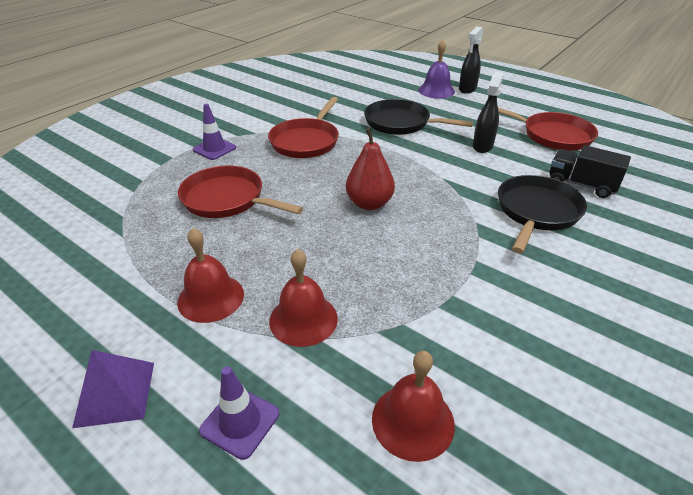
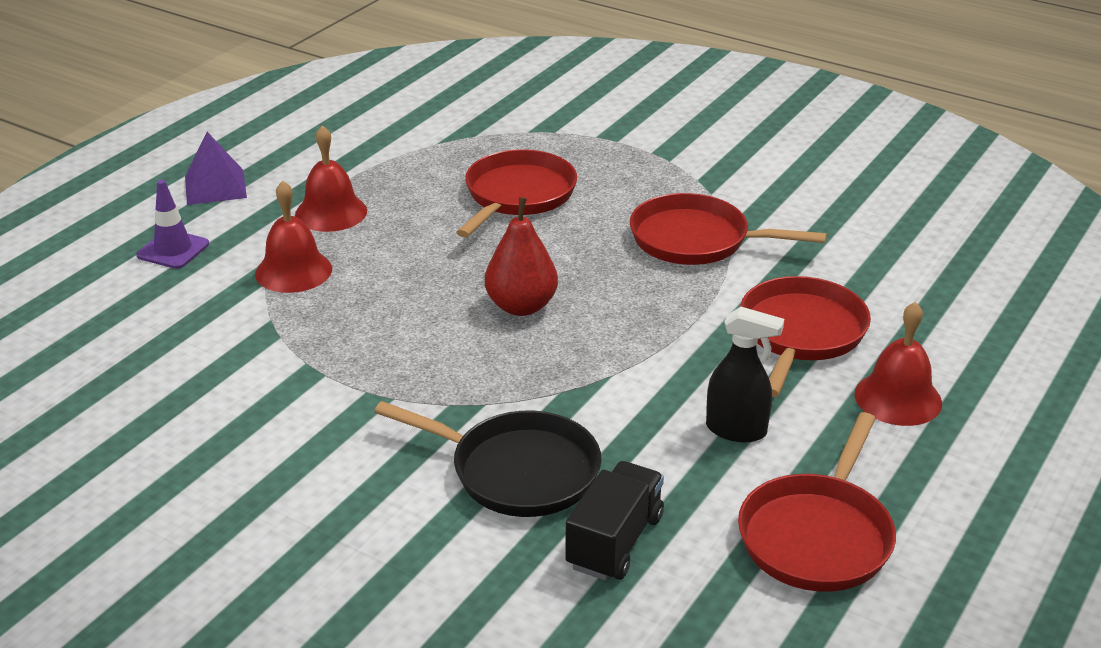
camera: 85 degrees right, 5 degrees down
(214, 149) = (649, 167): purple traffic cone -> none
(401, 123) = (801, 334): black pan -> red pan
(413, 421) = (153, 342): red bell -> red bell (898, 398)
(436, 90) = (987, 382): purple bell -> none
(467, 89) = (1021, 429): black spray bottle -> none

